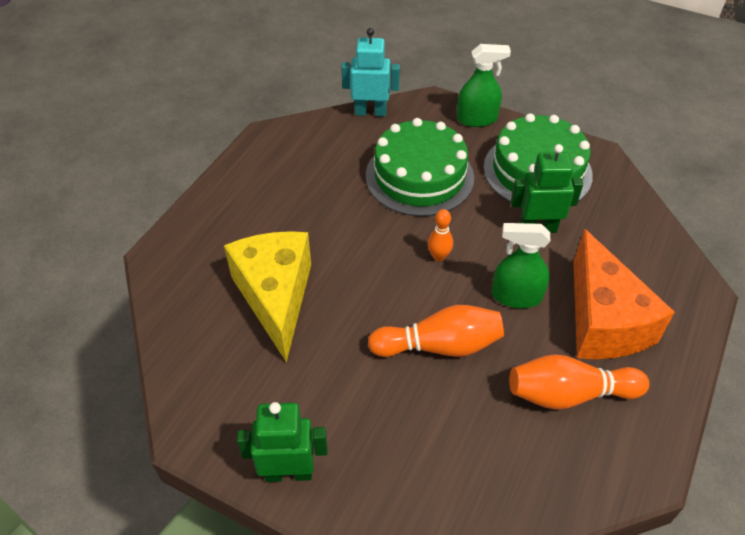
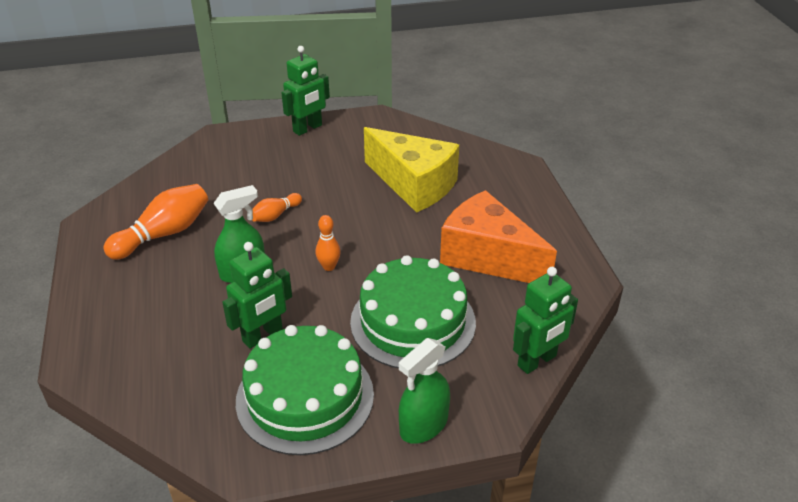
camera: 140 degrees right, 10 degrees down
(370, 112) = (537, 361): turquoise robot -> green robot
(440, 345) = (275, 215): orange bowling pin -> orange bowling pin, size x0.55
(603, 321) = (160, 291): orange cheese -> orange cheese (488, 257)

